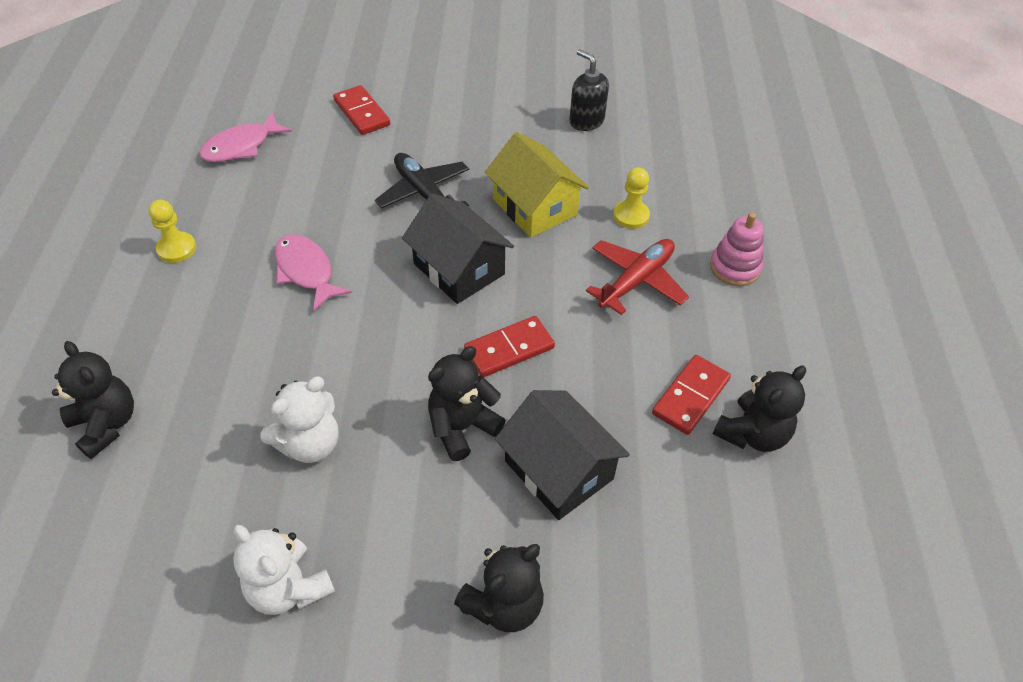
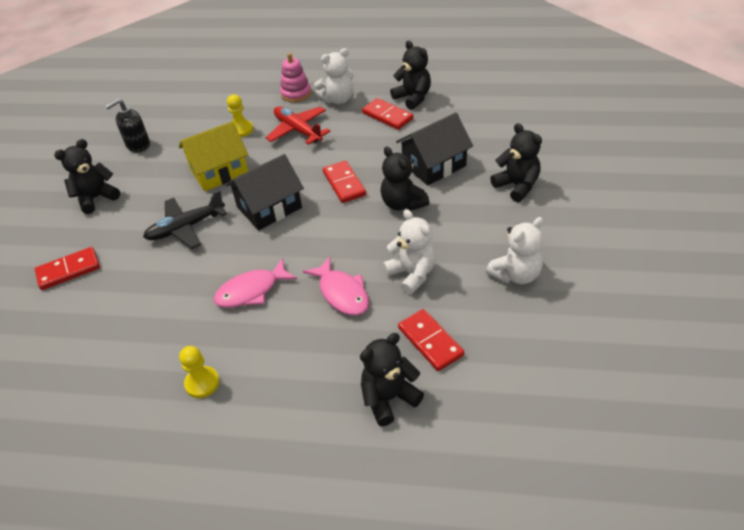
camera: 80 degrees left, 5 degrees down
(183, 469) = (430, 341): none -> red domino
(241, 146) = (78, 353): pink fish -> pink fish (342, 293)
(481, 107) = (96, 198): none -> black teddy bear
(728, 324) = (338, 99): none -> white teddy bear

